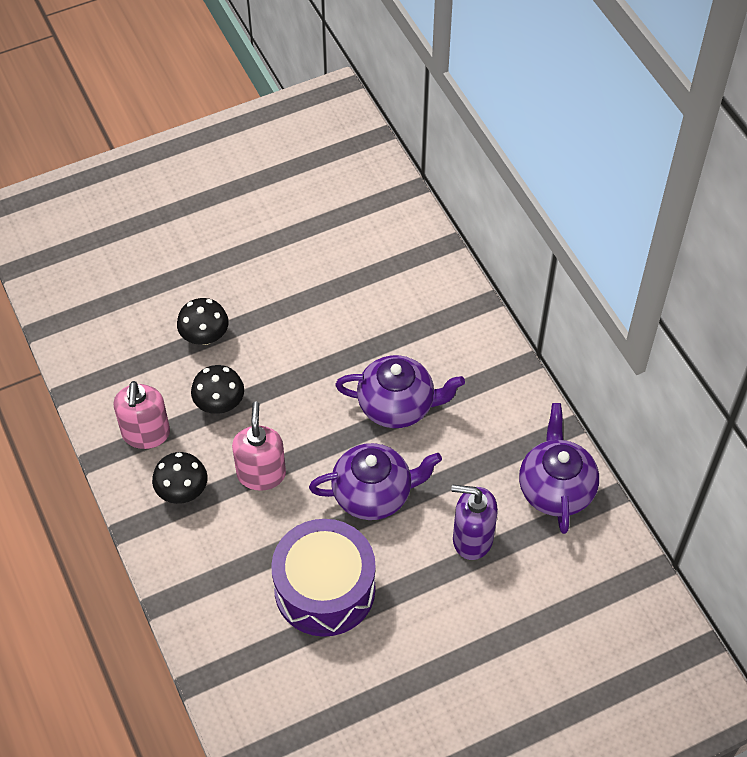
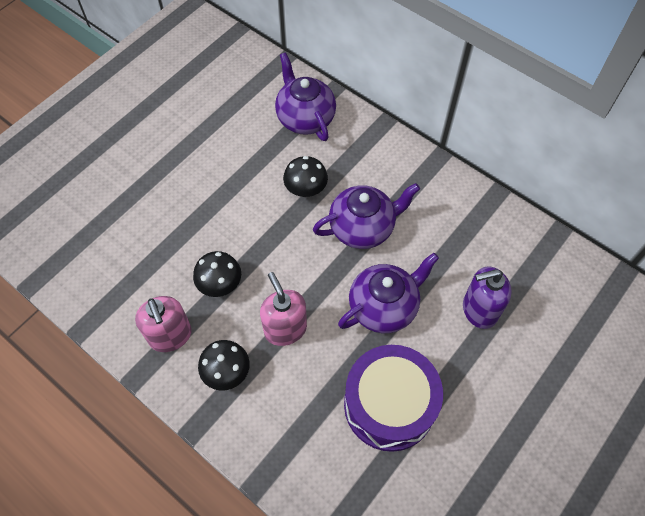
camera: 25 degrees left, 5 degrees up
(205, 336) = (179, 233): black mushroom -> black mushroom (306, 189)
(556, 488) = (516, 243): purple teapot -> purple teapot (305, 118)

